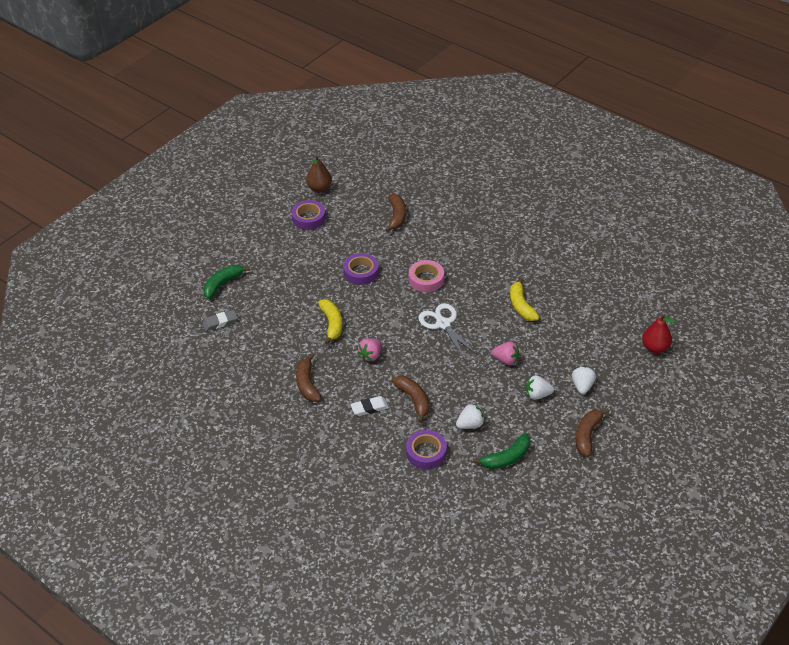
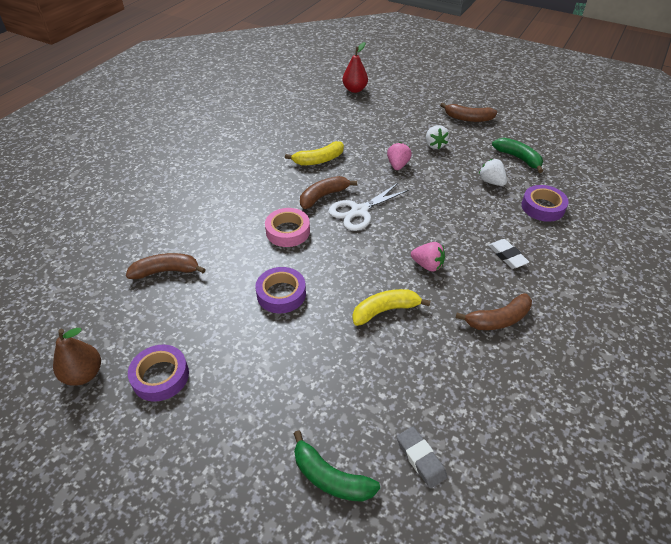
camera: 100 degrees left, 0 degrees up
(413, 400) = (478, 223): brown banana -> brown banana (323, 196)
(582, 386) = (413, 122): white strawberry -> none

